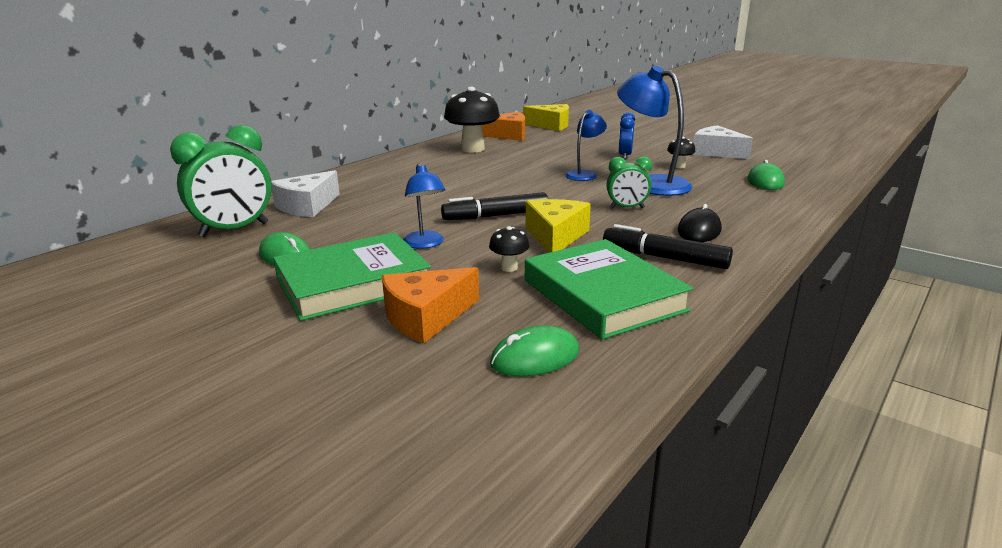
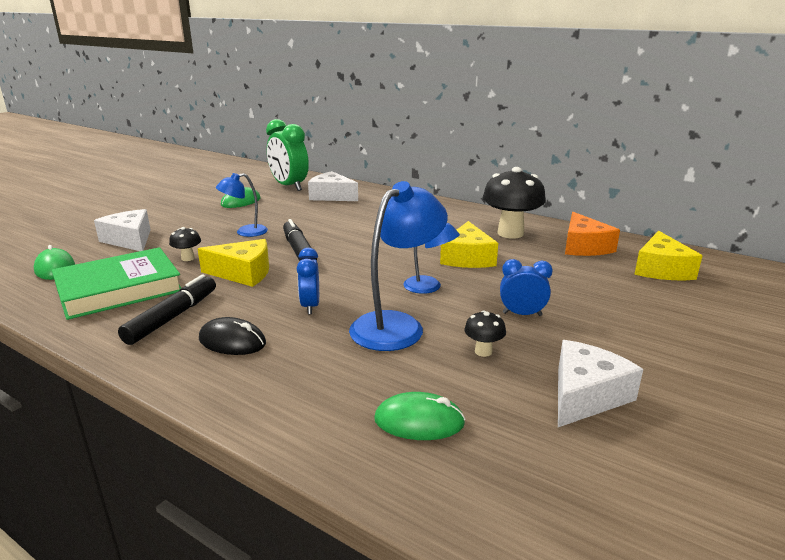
camera: 85 degrees right, 0 degrees up
(353, 283) = (190, 220): green book -> none
(426, 317) = (130, 240): orange cheese -> white cheese
(525, 162) = (467, 258): none -> yellow cheese
(627, 208) = (310, 306): green clock -> blue clock

